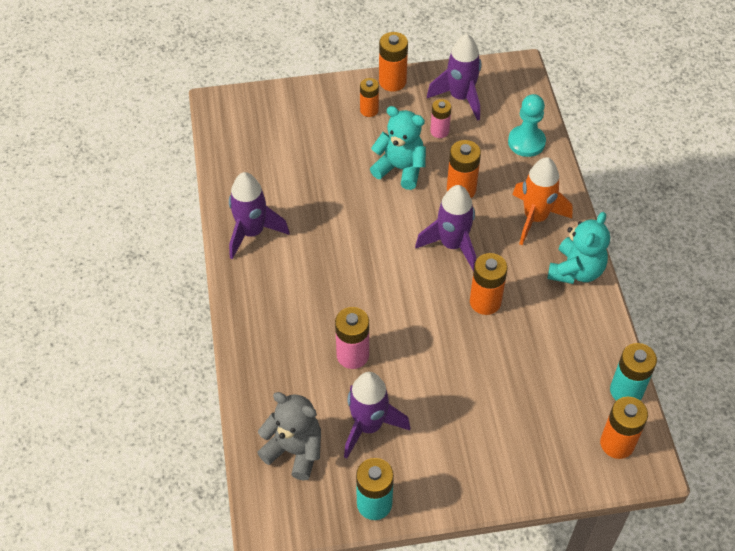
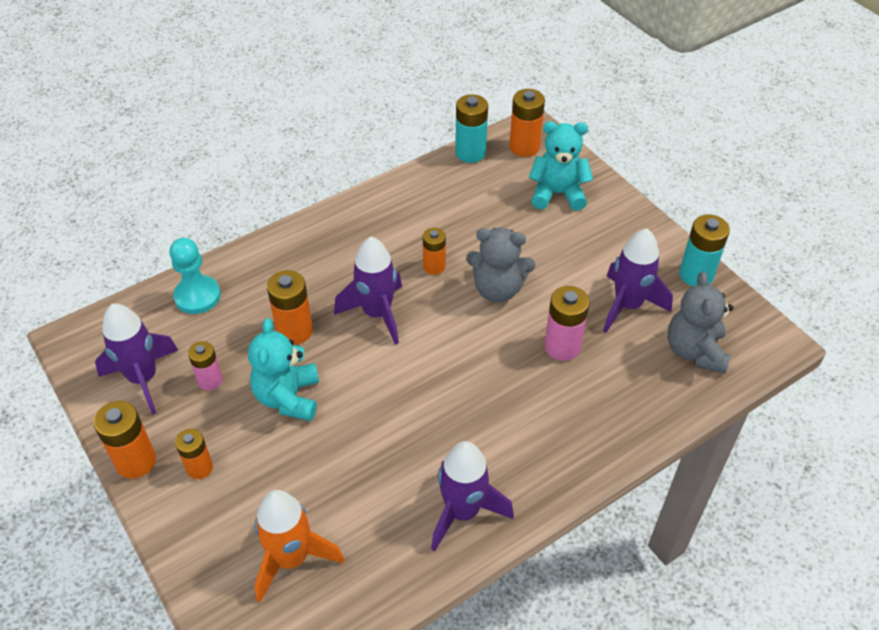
camera: 115 degrees left, 5 degrees down
(437, 337) = (497, 289): none -> grey teddy bear
(485, 302) = (434, 266): orange battery -> orange battery, size x0.66
(535, 218) = (306, 259): orange rocket -> orange rocket (292, 558)
(576, 270) = (358, 213): turquoise teddy bear -> turquoise teddy bear (557, 194)

